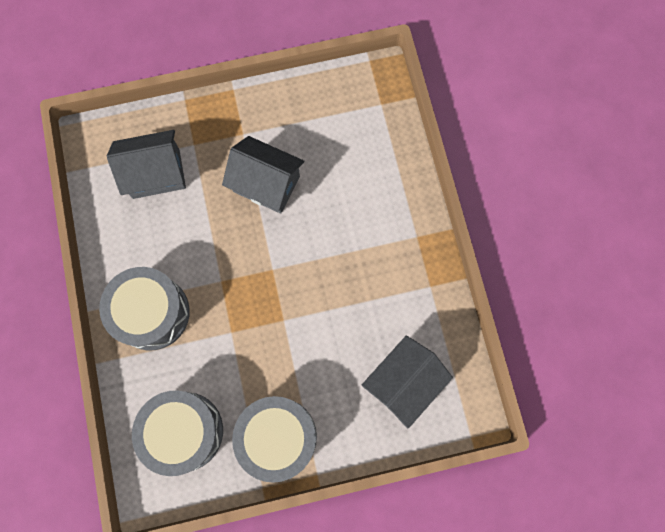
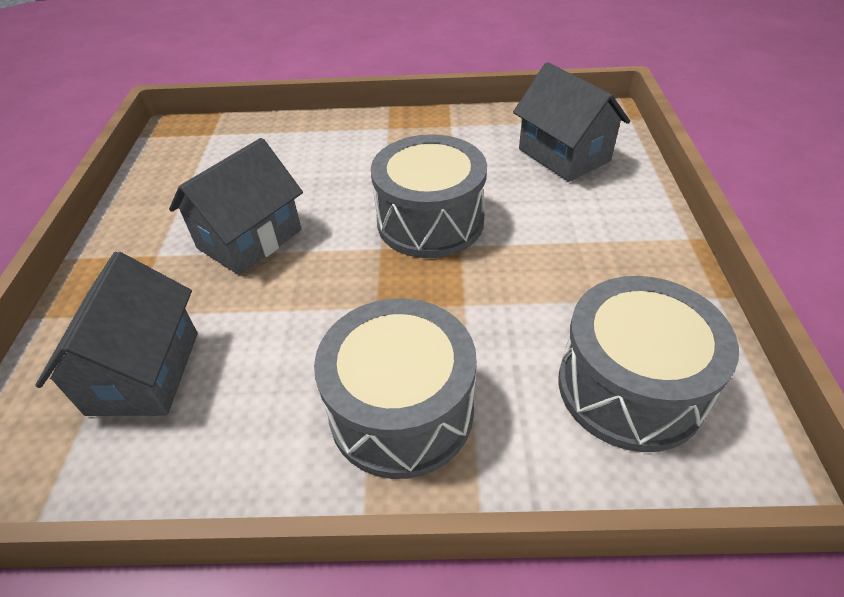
camera: 75 degrees left, 30 degrees down
(278, 437) = (636, 270): grey drum -> grey drum (430, 221)

